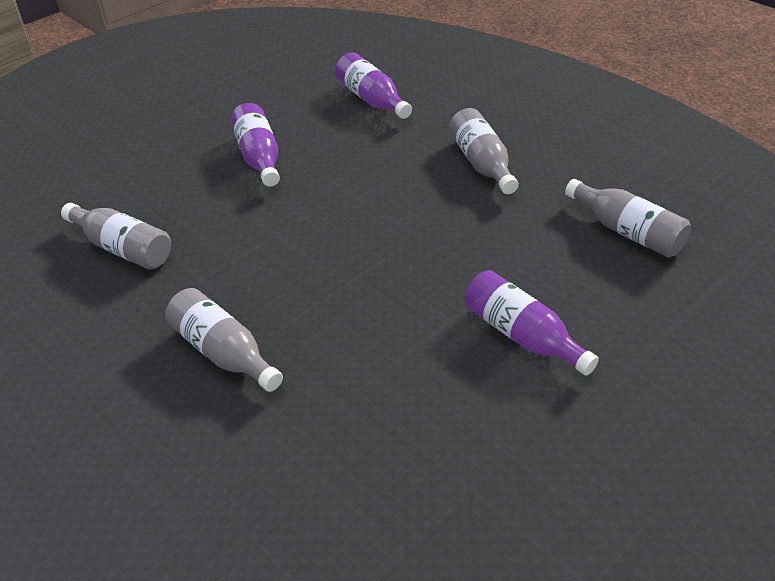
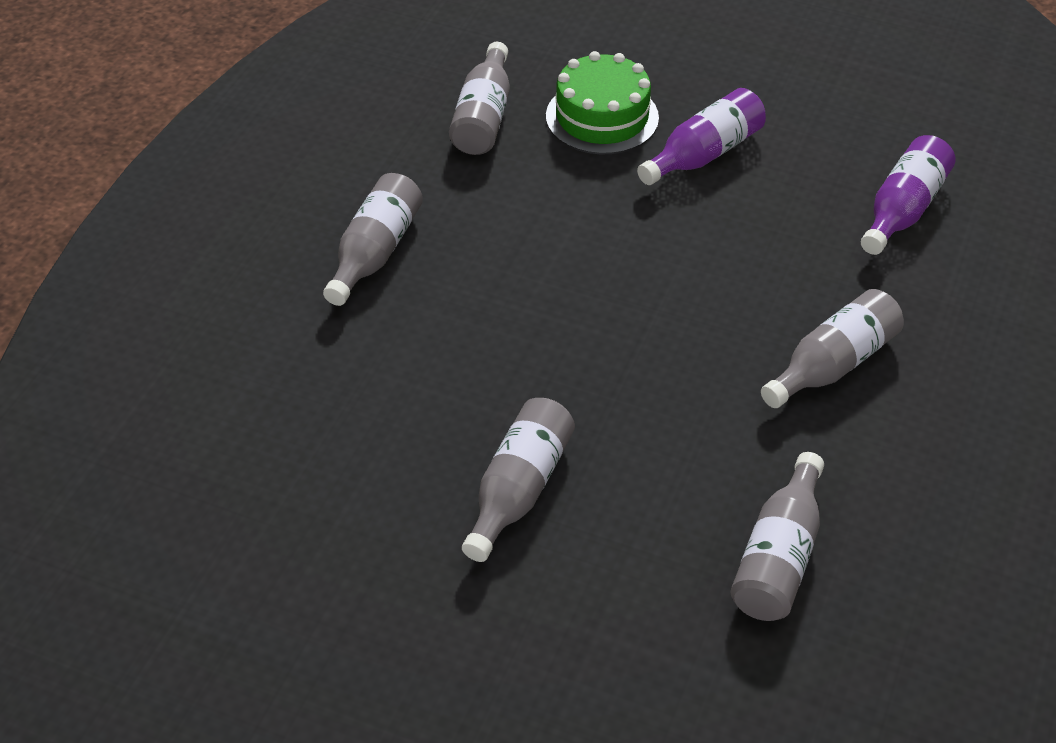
camera: 65 degrees right, 5 degrees up
(180, 190) = (602, 117): none -> green cake
(522, 335) = (519, 489): purple bottle -> grey bottle

